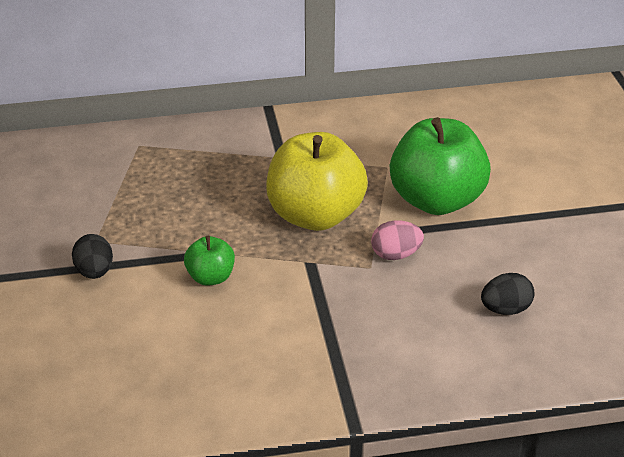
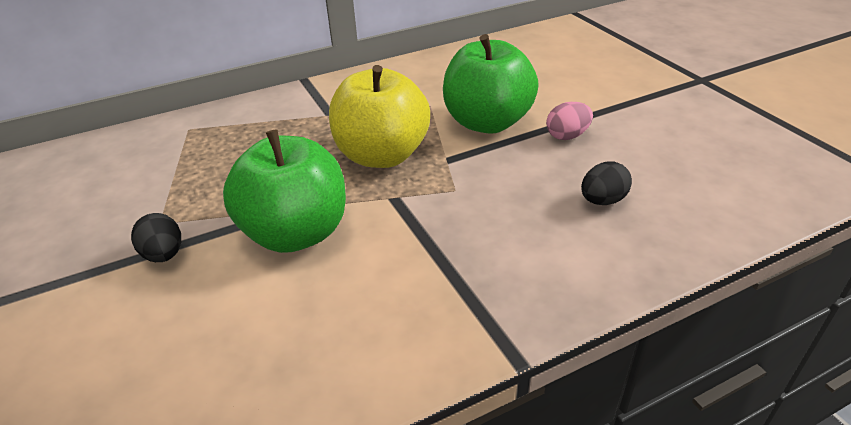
camera: 15 degrees left, 0 degrees up
(210, 277) = (296, 233): green apple -> green apple, size x2.10
(395, 255) = (474, 174): pink egg -> pink egg (567, 136)

